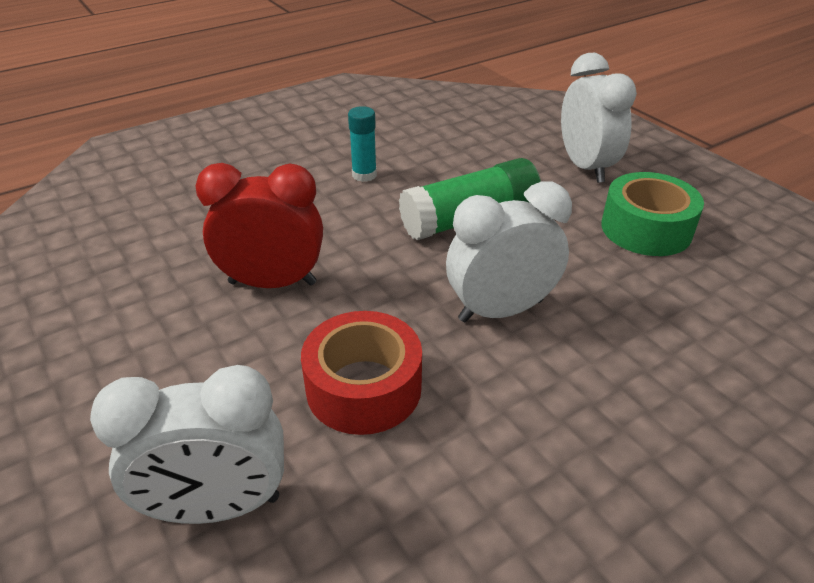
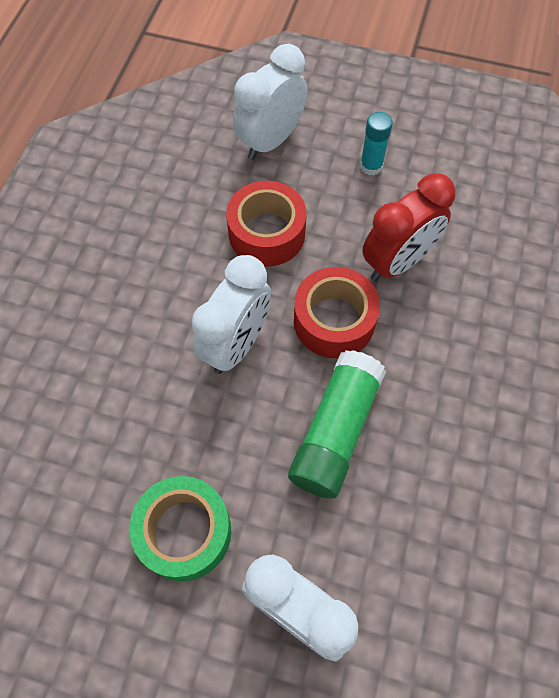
camera: 140 degrees right, 25 degrees up
(364, 175) = (475, 425): turquoise glue stick -> turquoise glue stick (371, 166)
(388, 276) = (334, 321): none -> red tape

